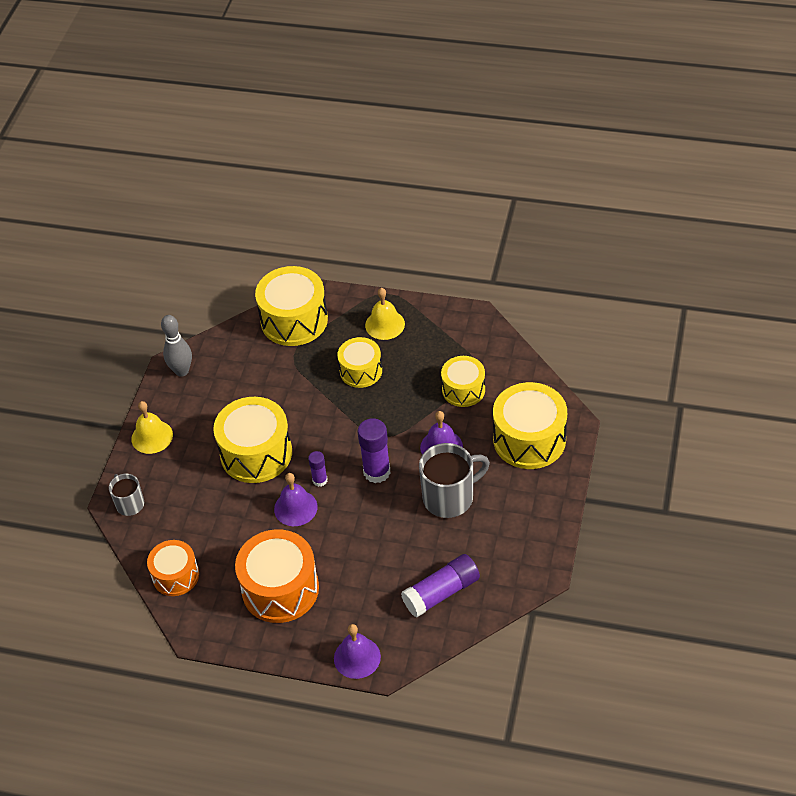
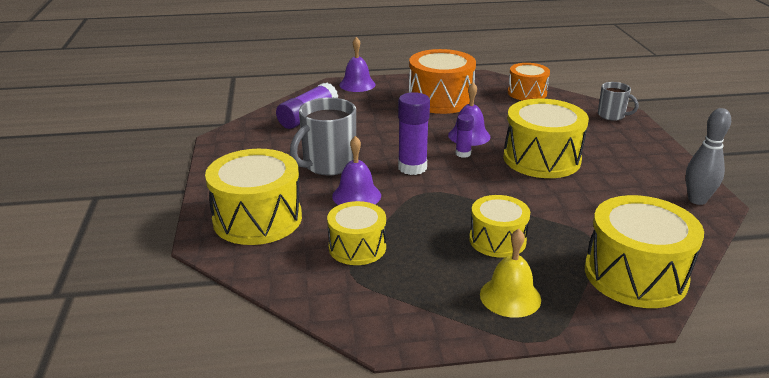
camera: 155 degrees right, 20 degrees down
(152, 436) = (652, 151): yellow bell -> none

